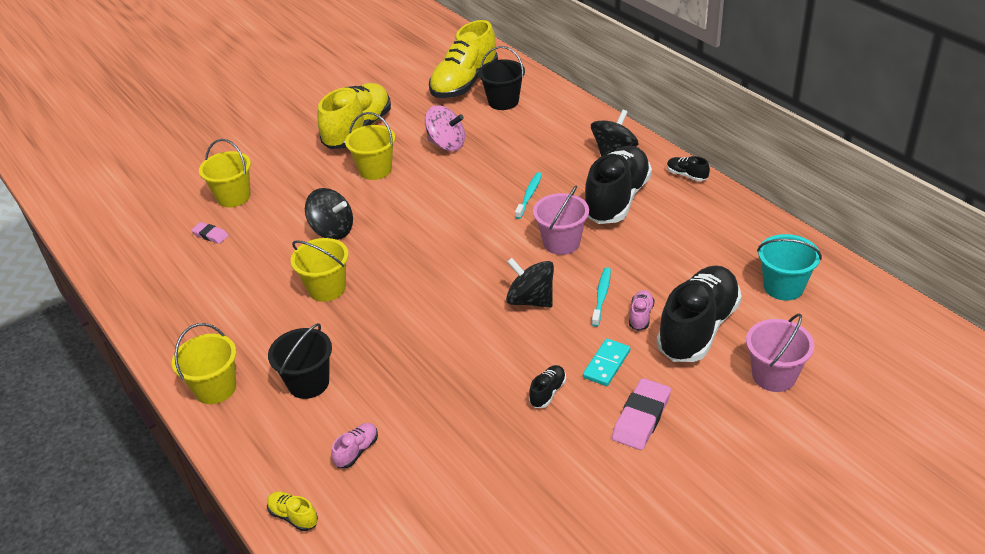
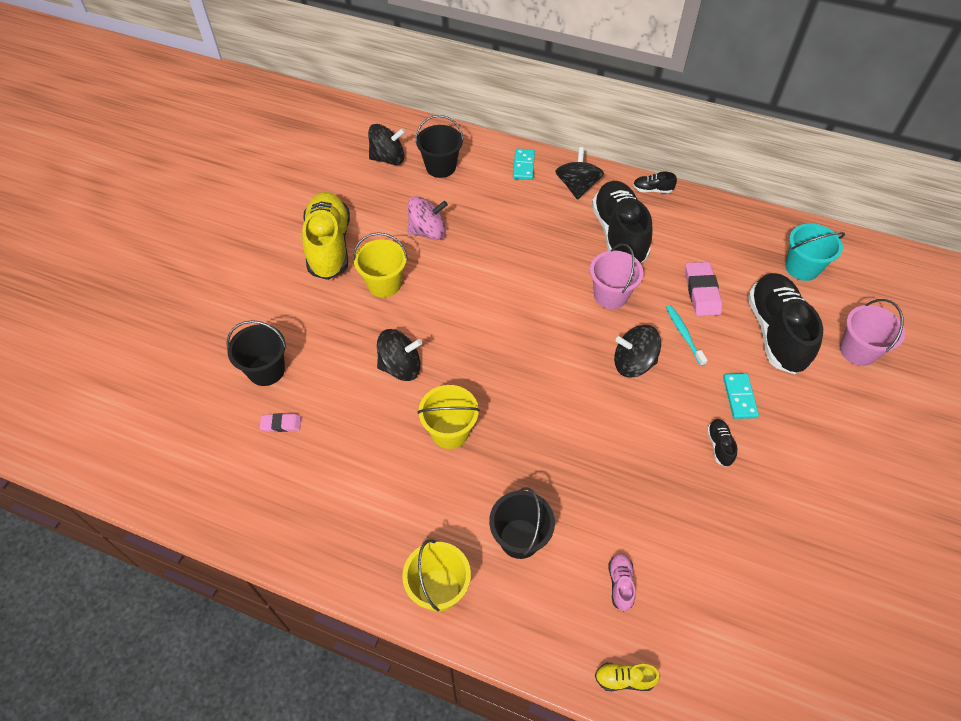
camera: 35 degrees left, 15 degrees up
(233, 197) = (266, 370): yellow bucket -> black bucket
(464, 83) = (388, 158): yellow shoe -> black spinning top
(529, 195) = (545, 258): turquoise toothbrush -> none
(579, 121) = (523, 166): none -> turquoise domino
(641, 316) = (727, 340): pink shoe -> none
(641, 418) = (803, 434): pink eraser -> pink eraser (702, 292)

